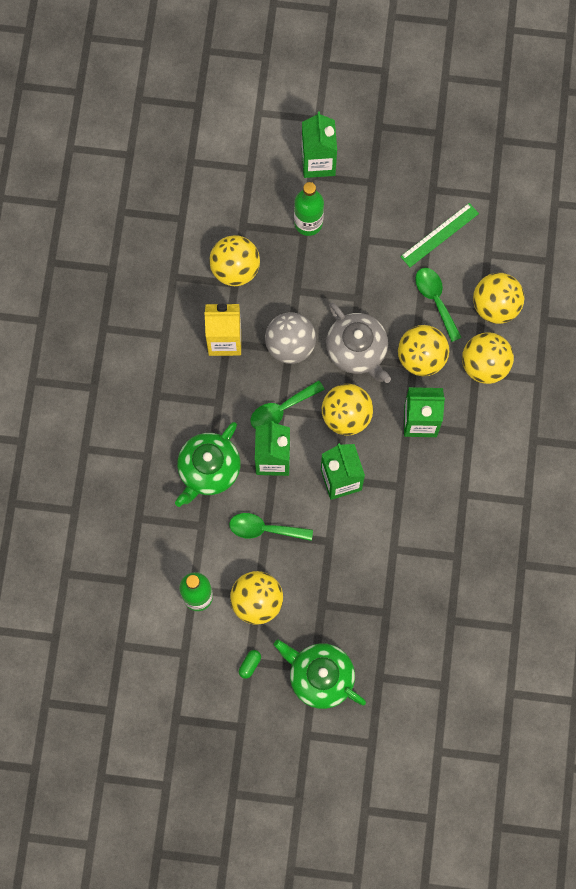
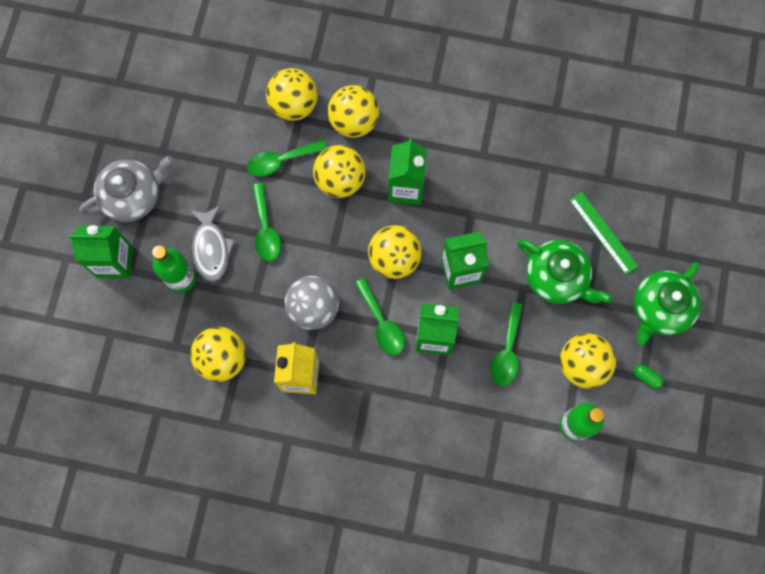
camera: 85 degrees left, 0 degrees up
(208, 469) = (440, 404): green teapot -> green teapot (557, 278)
(340, 246) = (211, 248): none -> grey fish
(357, 350) = (326, 242): grey teapot -> grey teapot (133, 196)
(364, 293) = (266, 229): none -> green spoon
(439, 235) = (212, 150): green ruler -> green ruler (603, 233)

